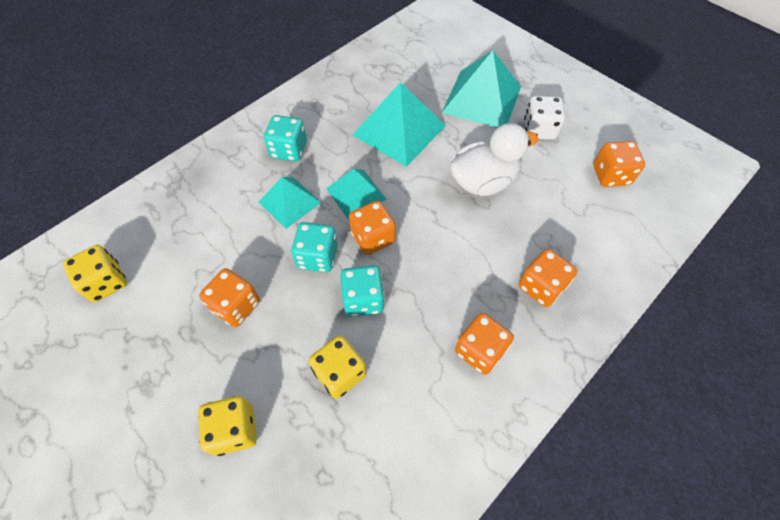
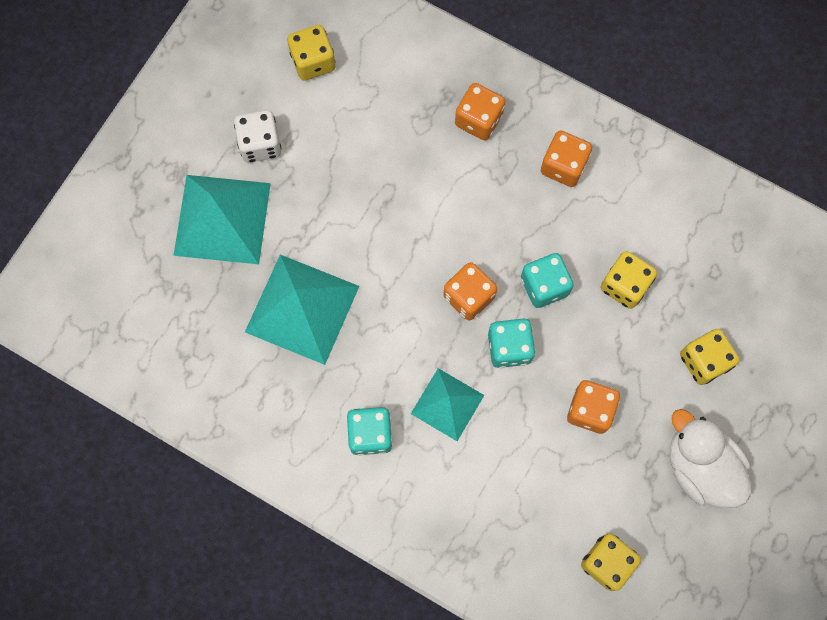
camera: 105 degrees left, 15 degrees up
(356, 194) = (415, 332): turquoise pyramid -> none
(483, 182) = (359, 195): white duck -> white duck (700, 467)
(611, 175) = (313, 61): orange dice -> yellow dice

